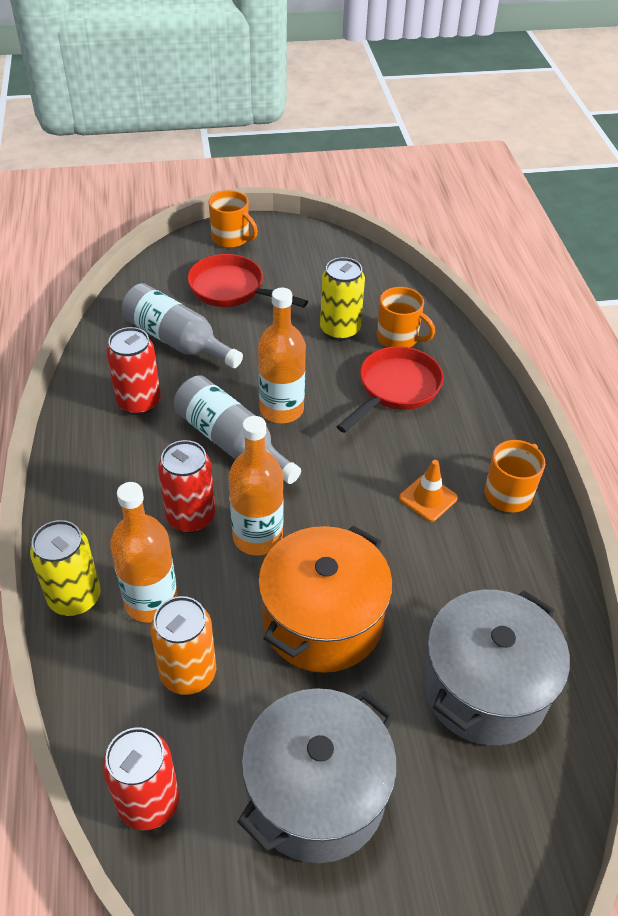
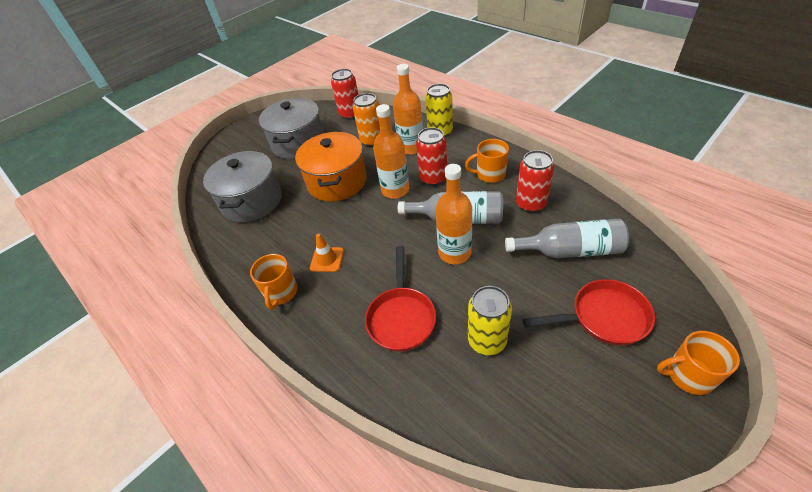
camera: 150 degrees right, 0 degrees up
(398, 338) = (438, 367): orange mug -> orange mug (490, 174)

